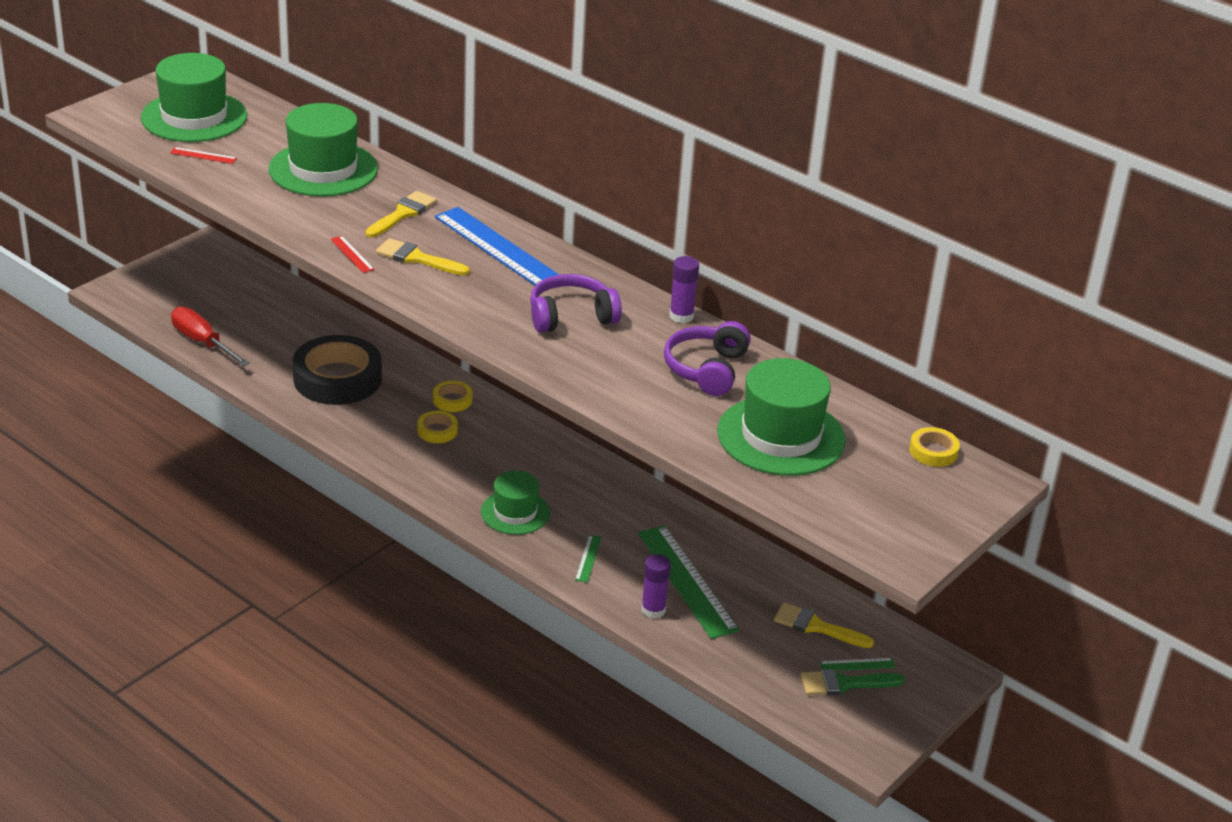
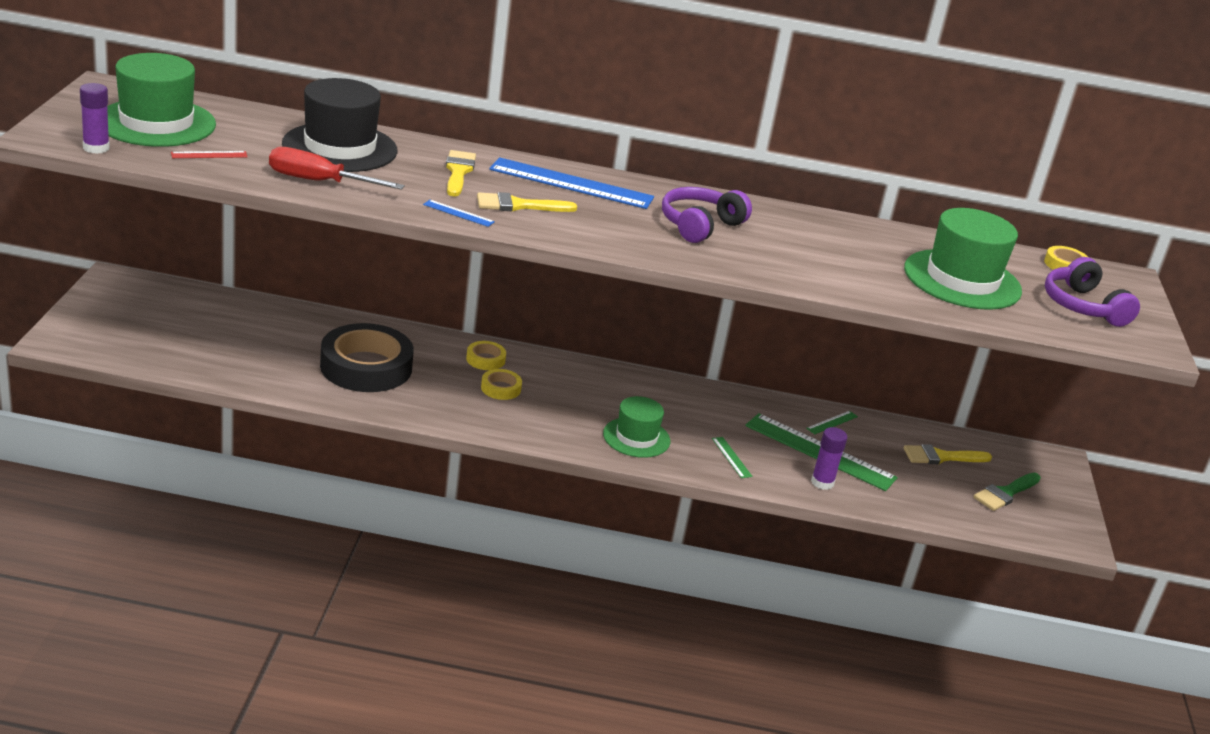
camera: 35 degrees left, 5 degrees down
(202, 342) = (202, 366): red screwdriver -> red screwdriver (319, 182)
(323, 169) = (340, 148): green hat -> black hat
(352, 254) = (458, 213): red ruler -> blue ruler
(681, 316) = (778, 208): purple glue stick -> purple glue stick (96, 148)
(707, 369) = (848, 243): purple headphones -> purple headphones (1083, 306)
(857, 664) = (997, 476): green ruler -> green ruler (832, 422)

